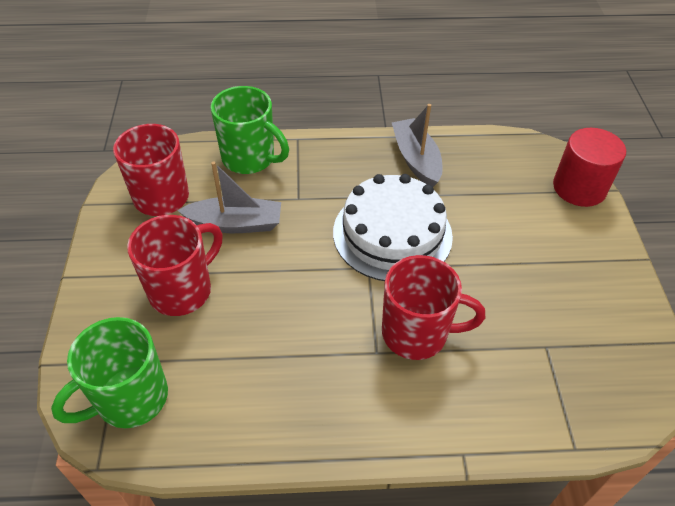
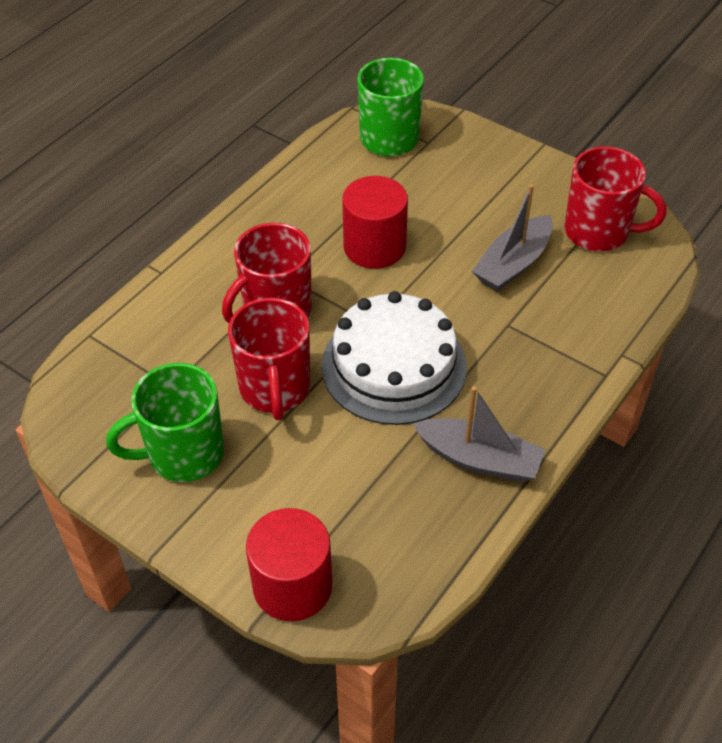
camera: 130 degrees right, 0 degrees up
(182, 290) = (464, 199): red mug -> red mug (275, 389)
(250, 158) = (602, 318): green mug -> green mug (183, 454)
(290, 315) = (374, 247): none -> red cylinder

